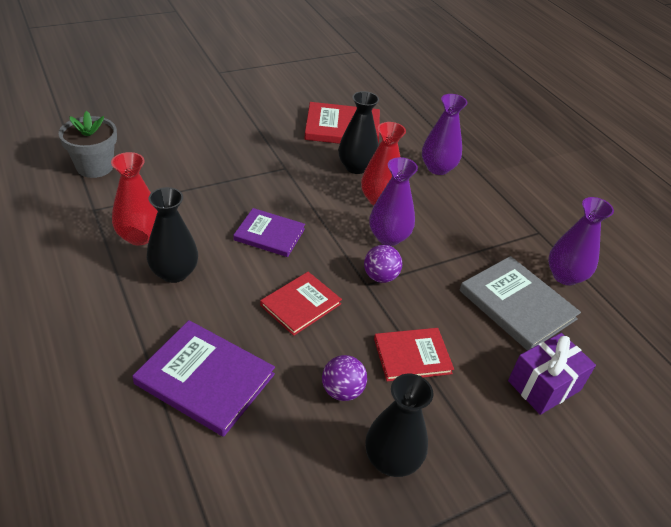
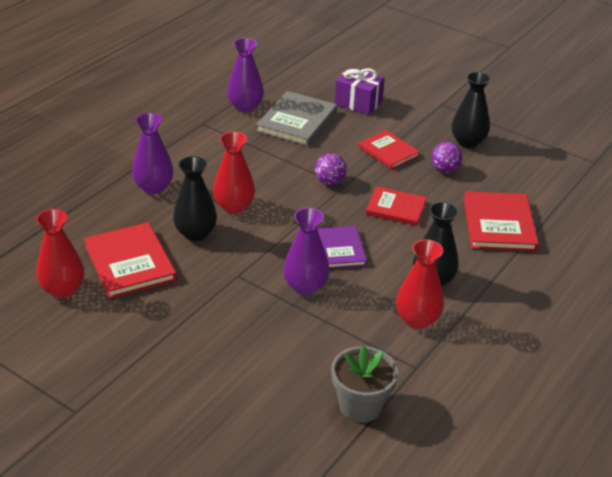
camera: 115 degrees left, 5 degrees down
(205, 379) = (499, 224): purple book -> red book
(335, 96) = (63, 289): none -> red vase
(388, 237) = (280, 189): purple vase -> purple vase (305, 287)

